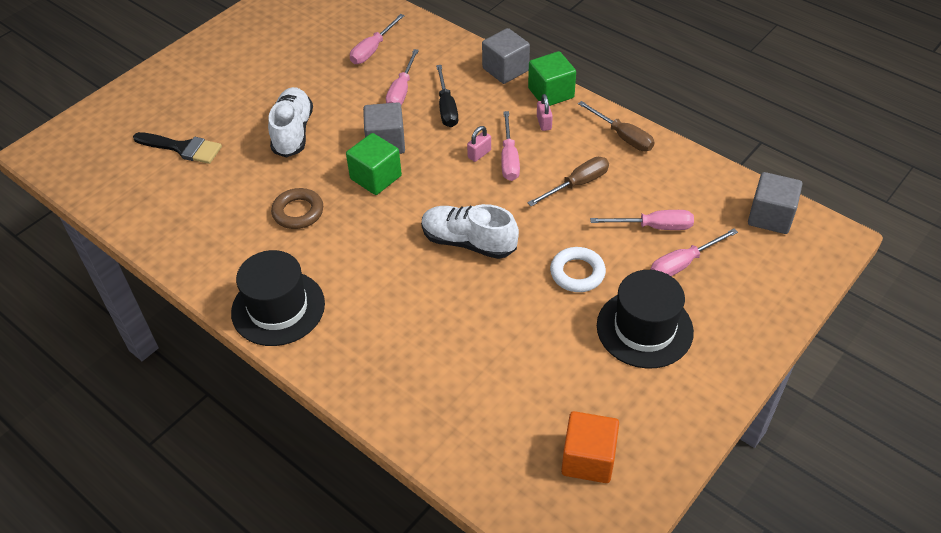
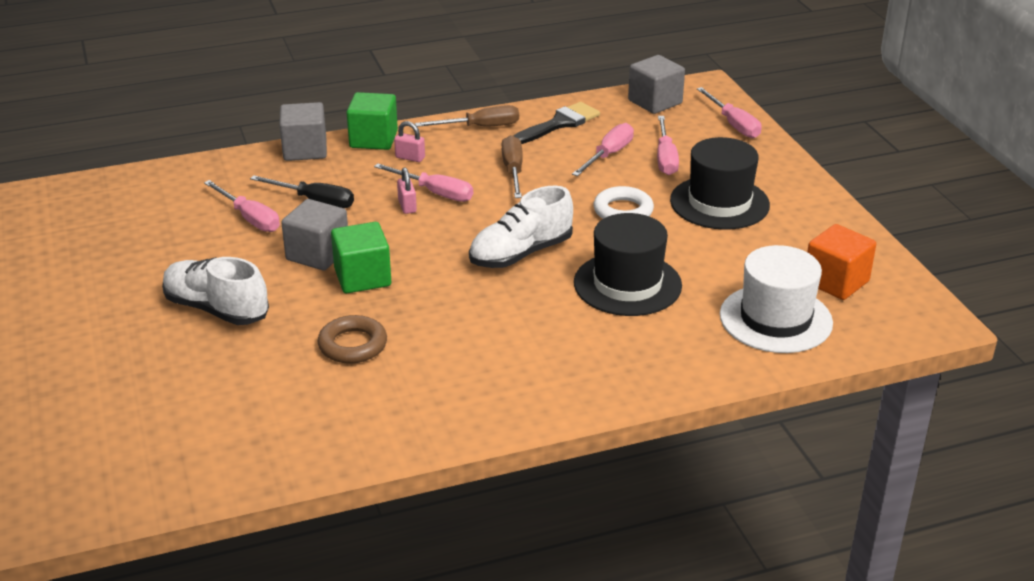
camera: 60 degrees left, 15 degrees down
(183, 148) = (130, 400): black brush -> black brush (559, 124)
(278, 308) = (484, 403): black hat -> black hat (627, 284)
(372, 50) = (154, 213): pink screwdriver -> pink screwdriver (733, 124)
(499, 436) = (775, 319): none -> white hat

